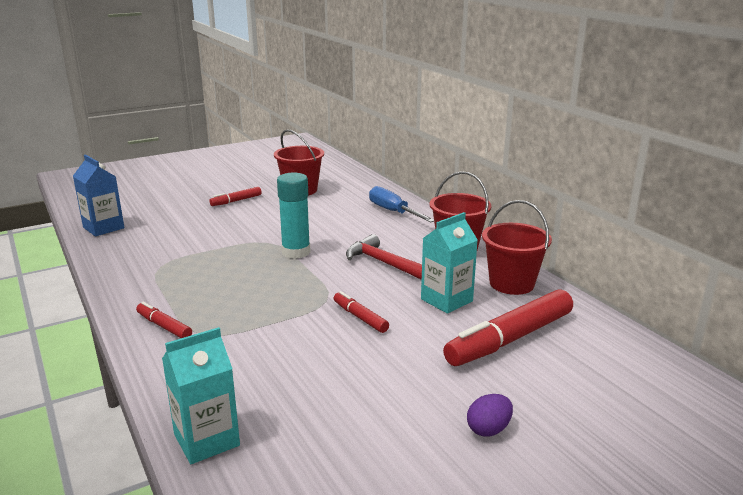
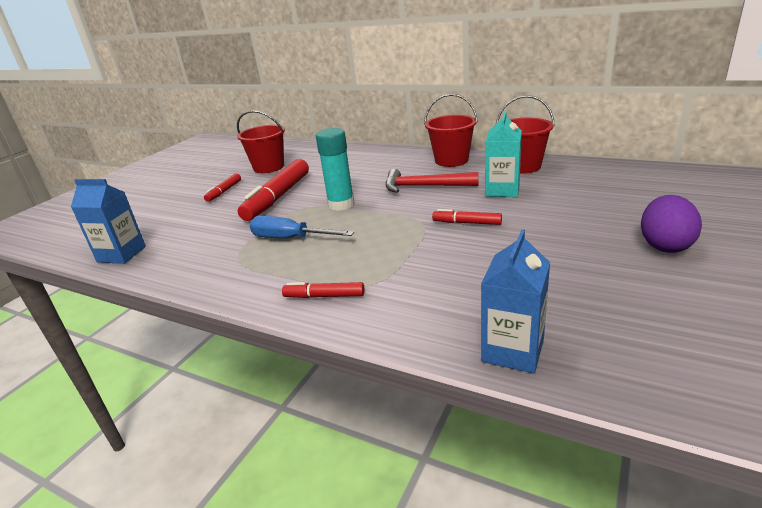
camera: 30 degrees left, 5 degrees up
(206, 440) = (513, 350): turquoise carton -> blue carton
(393, 212) = (368, 156): blue screwdriver -> blue screwdriver (290, 238)
(488, 429) = (665, 245): purple egg -> purple egg, size x1.64
(510, 339) = (580, 194): red marker -> red marker (278, 197)

